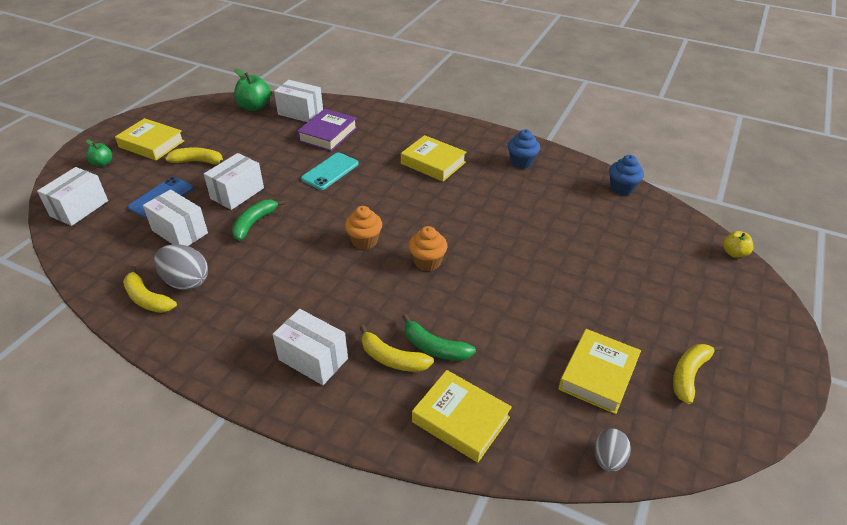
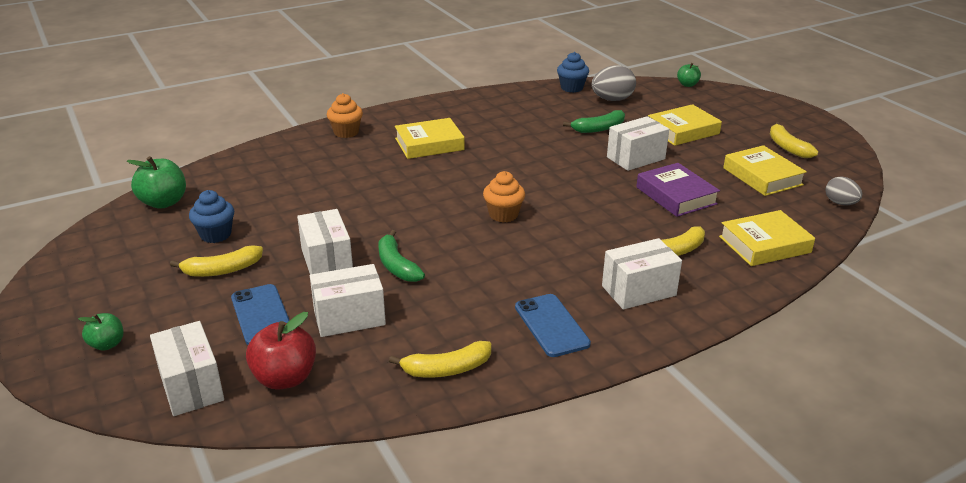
camera: 55 degrees left, 10 degrees down
(103, 237) = (285, 378): none -> red apple
(151, 144) = (124, 294): yellow book -> yellow book (682, 131)
(186, 281) = (446, 335): grey egg -> grey egg (612, 100)
(198, 162) = (222, 270): yellow banana -> yellow banana turned 150 degrees counterclockwise
(230, 328) = (551, 325): none -> blue phone
(300, 112) = (226, 179): white box -> white box (635, 158)
(328, 134) = (296, 178): purple book -> purple book (676, 195)
(330, 171) = (366, 197): turquoise phone -> none
(427, 262) = (568, 195): orange cupcake -> orange cupcake (346, 132)
(434, 347) = (677, 228): green banana -> green banana (599, 128)
(521, 162) = (485, 109): blue cupcake -> blue cupcake (215, 235)
(734, 253) = (687, 85): yellow apple -> green apple

